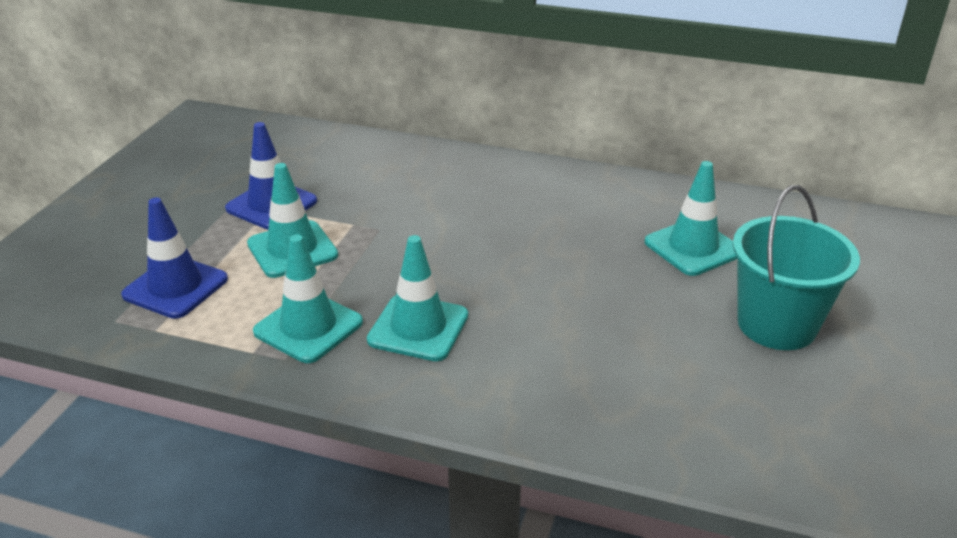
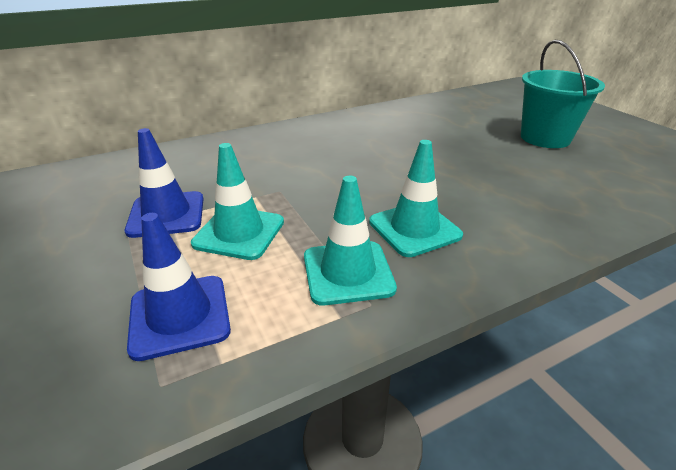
camera: 45 degrees left, 0 degrees up
(693, 247) = (454, 125): turquoise traffic cone -> none

